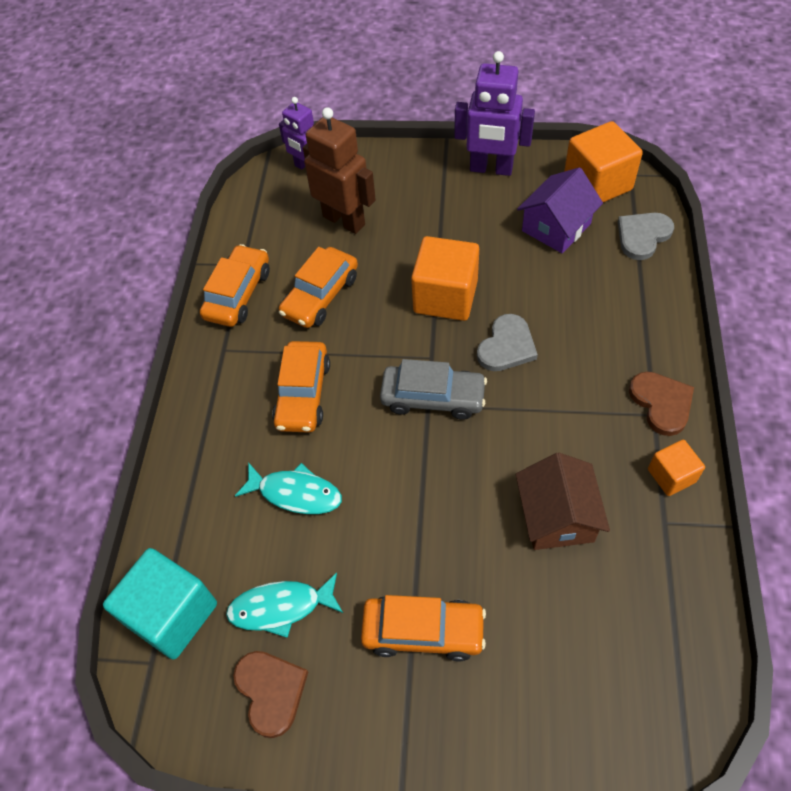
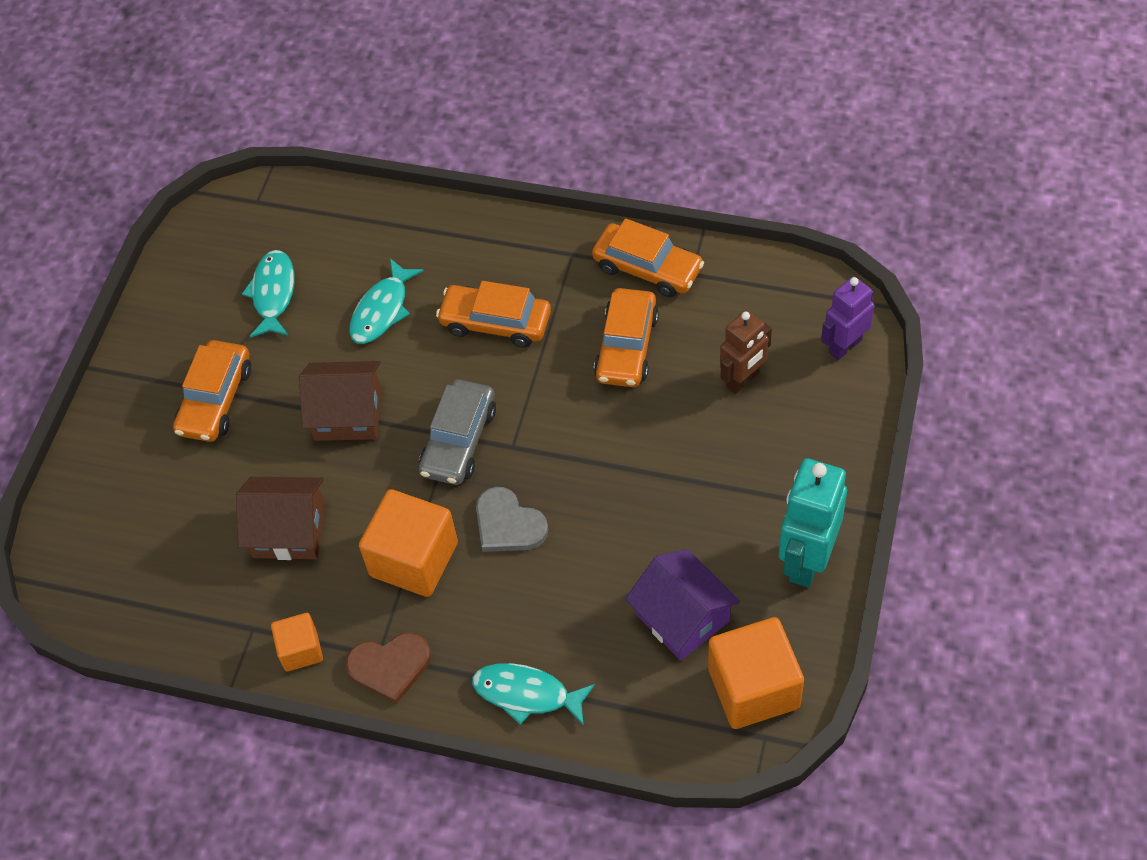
camera: 100 degrees right, 0 degrees up
(172, 614) = (293, 215): turquoise cube -> none
(271, 691) = (204, 284): brown heart -> none
(320, 295) = (626, 347): orange car -> orange car turned 120 degrees counterclockwise
(344, 220) = (743, 380): brown robot -> brown robot, size x0.65
(420, 495) = (348, 414): none -> brown house
(445, 296) = (596, 473): orange cube -> orange cube (414, 559)
(491, 169) = (806, 560): purple robot -> turquoise robot
(642, 236) = (645, 719): grey heart -> none
(650, 307) = (527, 694): none -> turquoise fish

